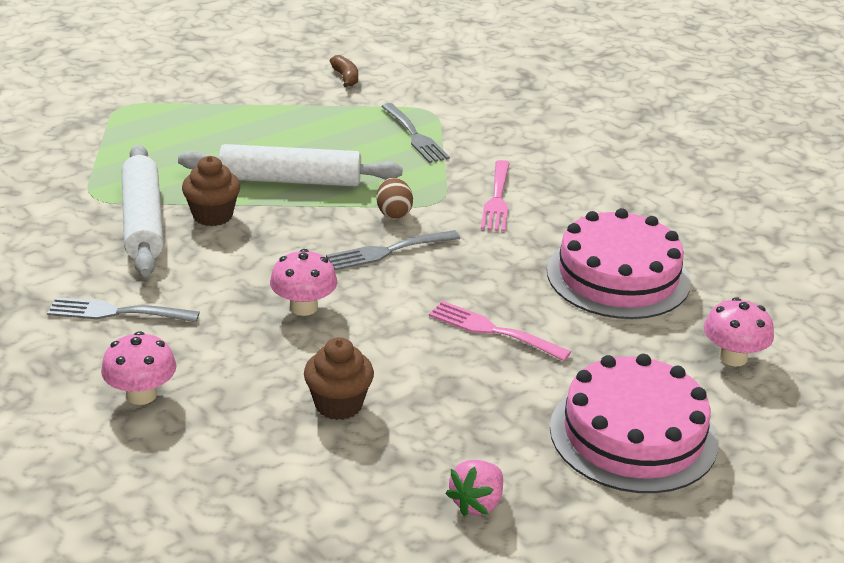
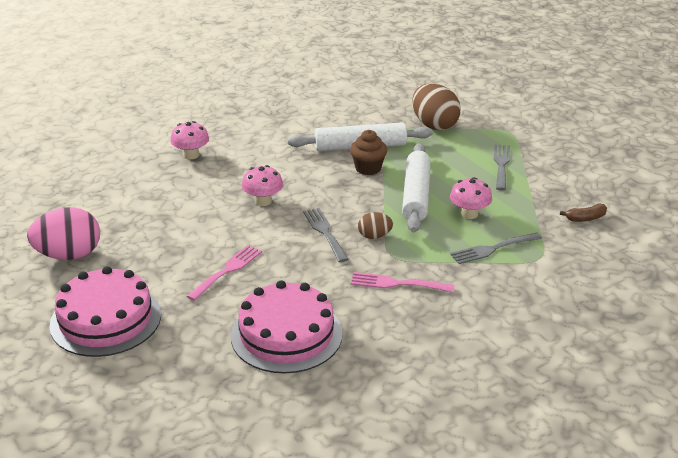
camera: 95 degrees right, 0 degrees up
(88, 159) = (434, 125): none -> brown egg
(116, 312) = (266, 144): grey fork -> grey fork (501, 165)
(338, 404) = (167, 212): brown cupcake -> none
(477, 503) = (69, 255): pink strawberry -> pink egg
(733, 357) = (174, 380): pink mushroom -> pink mushroom (469, 214)

